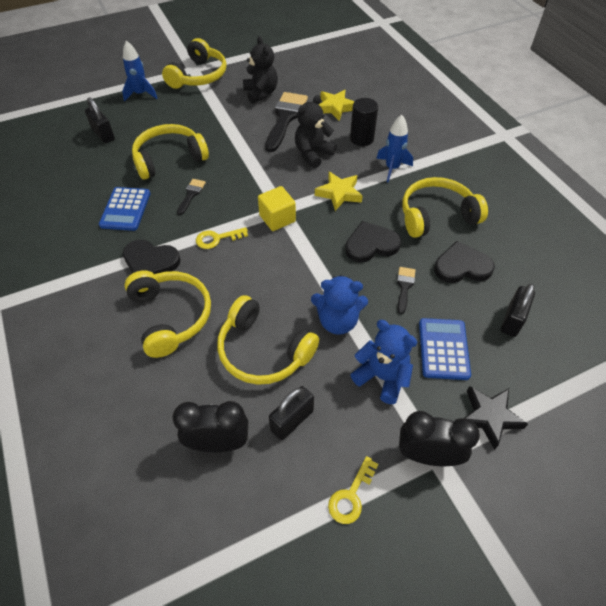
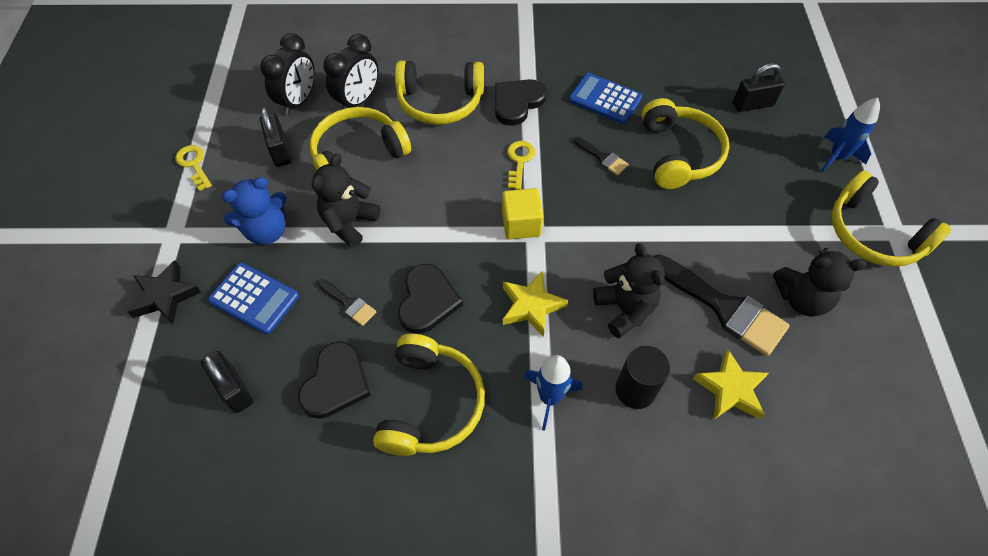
camera: 115 degrees right, 5 degrees up
(337, 321) = (349, 223): blue teddy bear -> black teddy bear
(427, 455) = (177, 229): black clock -> black clock (358, 101)

